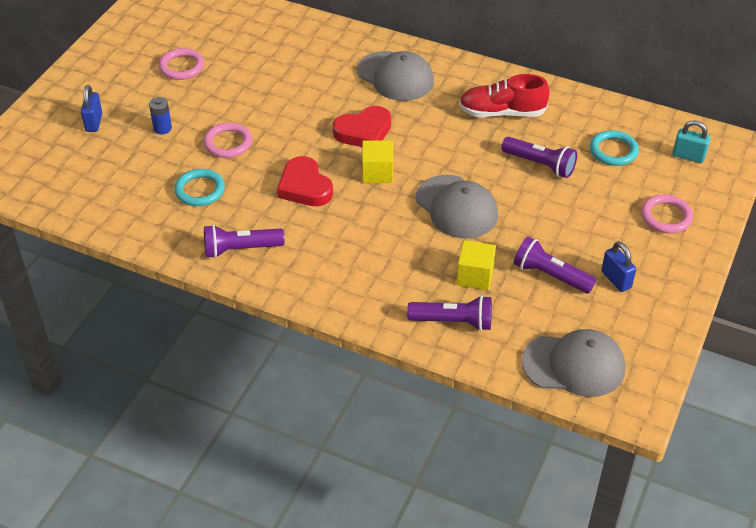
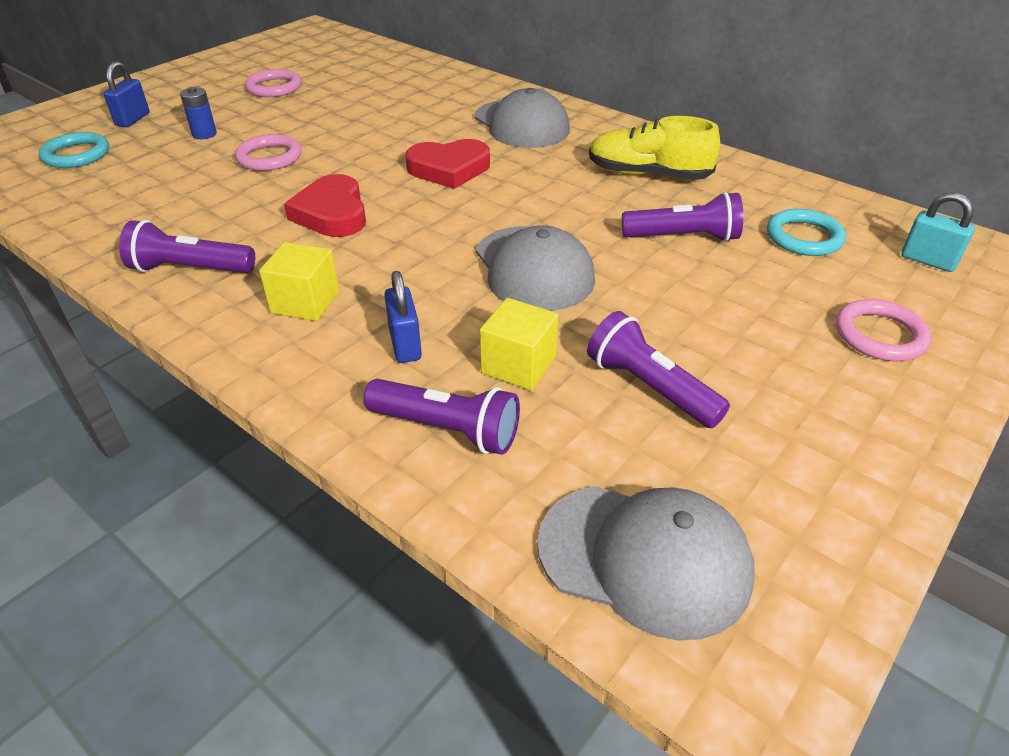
camera: 15 degrees right, 5 degrees down
(200, 190) = (194, 197): turquoise ring -> turquoise ring (76, 155)
(377, 172) = (441, 213): yellow cube -> yellow cube (305, 302)
(502, 112) = (648, 174): red shoe -> yellow shoe
(540, 164) = (683, 237): purple flashlight -> purple flashlight turned 45 degrees counterclockwise
(616, 279) = (769, 416): blue padlock -> blue padlock (405, 345)

